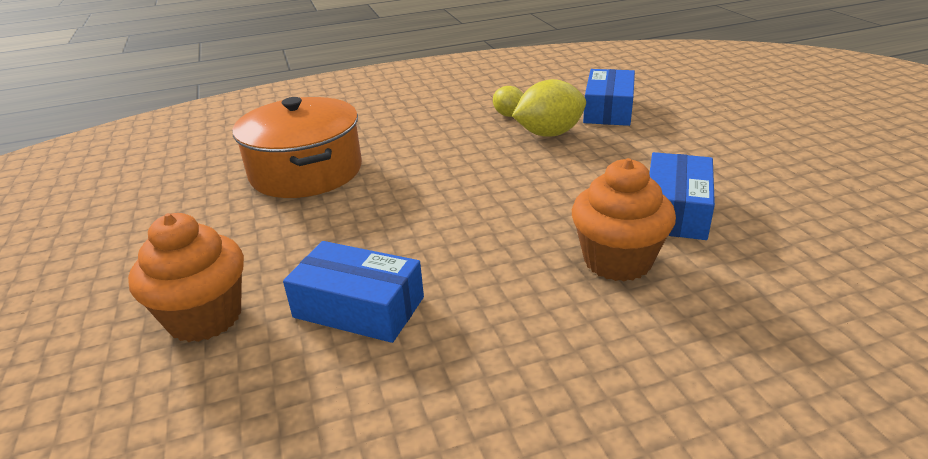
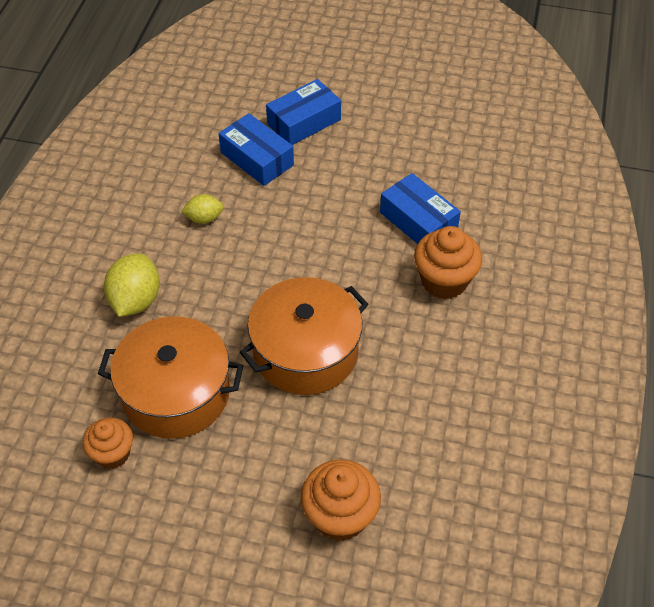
camera: 60 degrees left, 20 degrees up
(221, 170) = (112, 454): none -> orange cupcake
(359, 307) = (392, 428): blue box -> blue box (304, 122)
(414, 213) = (305, 351): none -> orange pot
(549, 134) = (261, 215): yellow lemon -> yellow lemon (135, 300)

